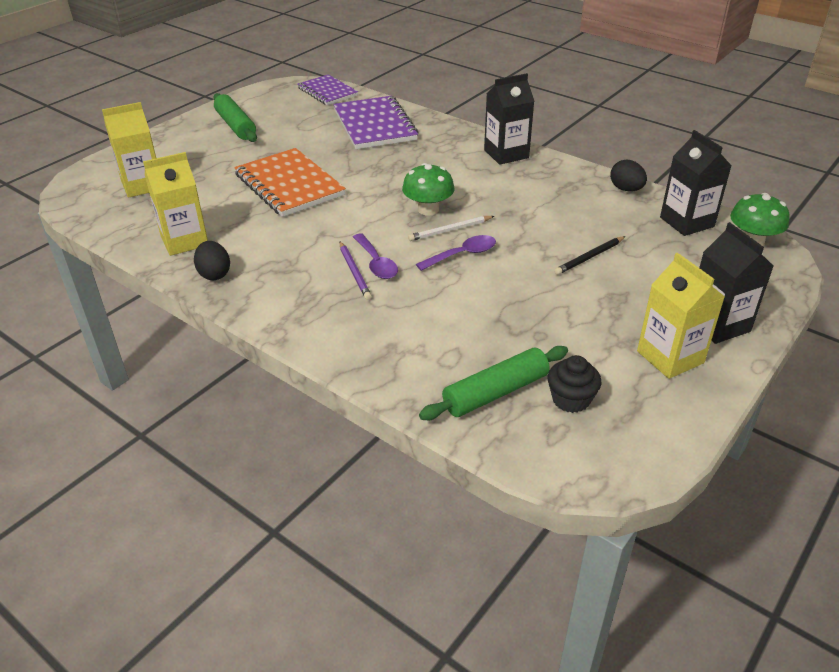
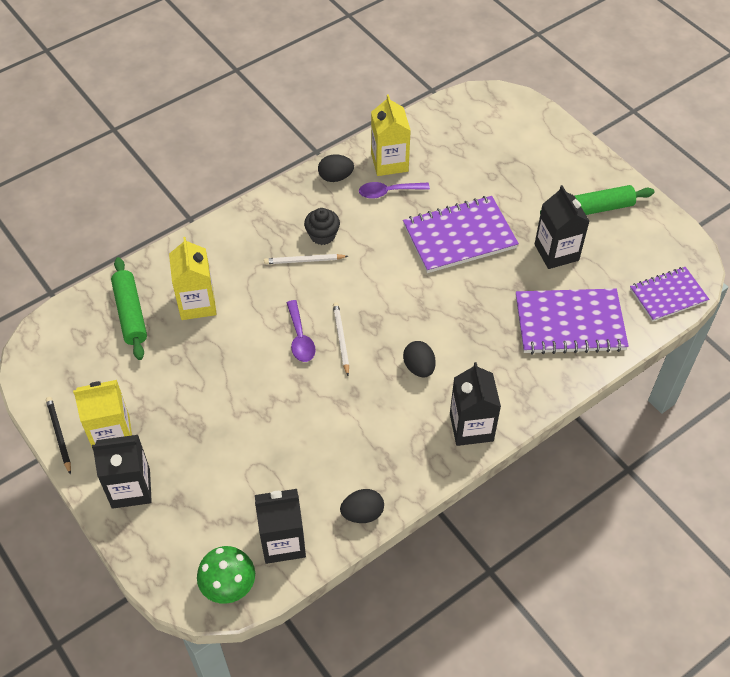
camera: 105 degrees right, 15 degrees up
(142, 185) = (489, 139): yellow carton -> yellow carton (197, 303)
(289, 185) = (459, 236): orange notebook -> purple notebook
(295, 138) = (556, 252): none -> black carton
(354, 272) = (304, 261): purple pencil -> white pencil
(376, 263) = (311, 277): purple spoon -> purple spoon (388, 192)
(428, 209) = (381, 331): green mushroom -> none
(460, 185) = (419, 367): none -> black egg
(571, 399) = (103, 354): black cupcake -> black cupcake (322, 235)
(589, 257) = (258, 432): black pencil -> black pencil (59, 435)

